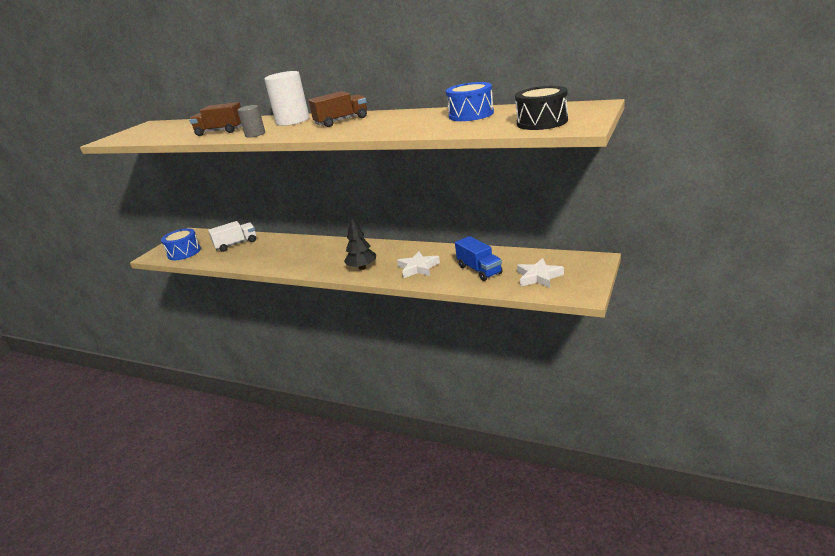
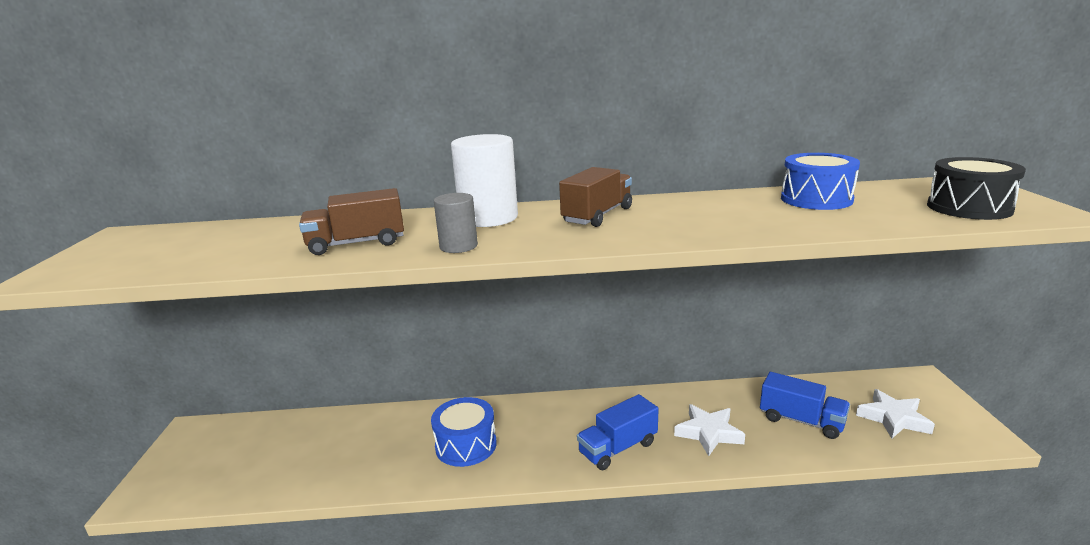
camera: 30 degrees left, 5 degrees down
(184, 252) = (215, 476): blue drum -> blue drum (466, 445)
(236, 244) = (322, 439): white truck -> none
(362, 267) = (618, 448): black tree -> blue truck

